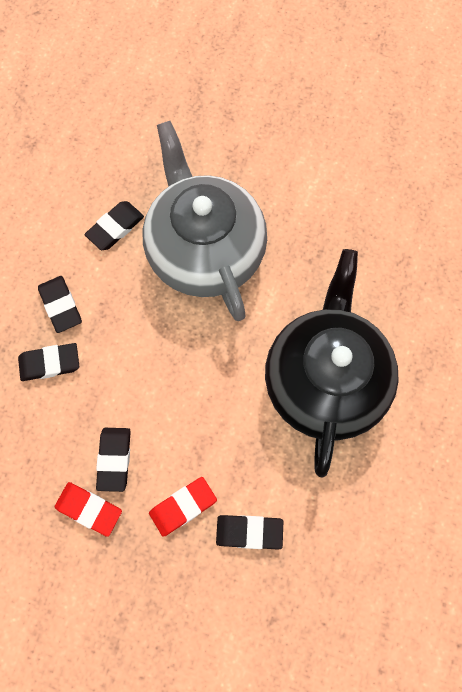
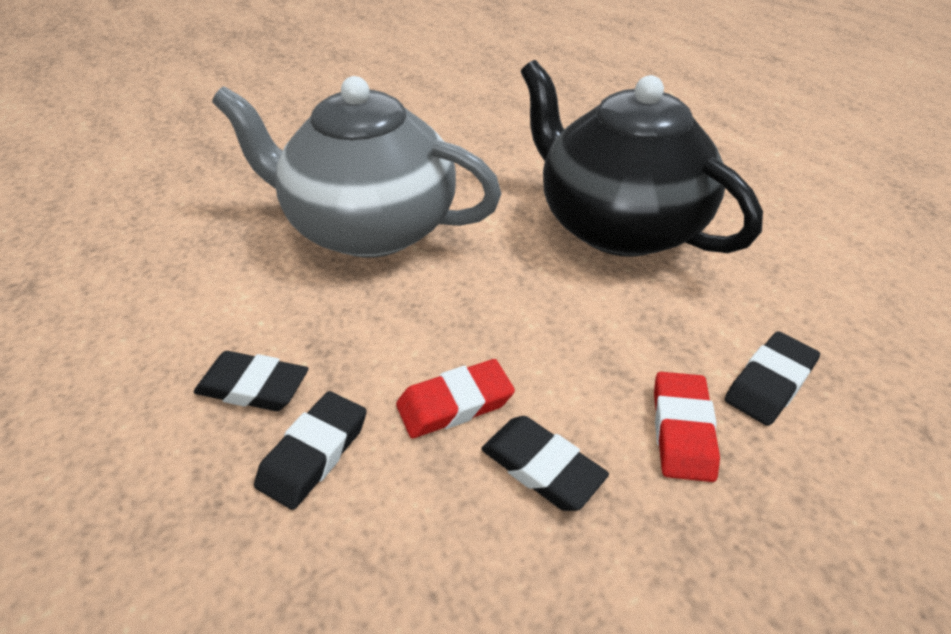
camera: 50 degrees left, 30 degrees down
(89, 509) = (597, 555): red eraser -> red eraser (455, 403)
(115, 227) = (239, 277): black eraser -> none

